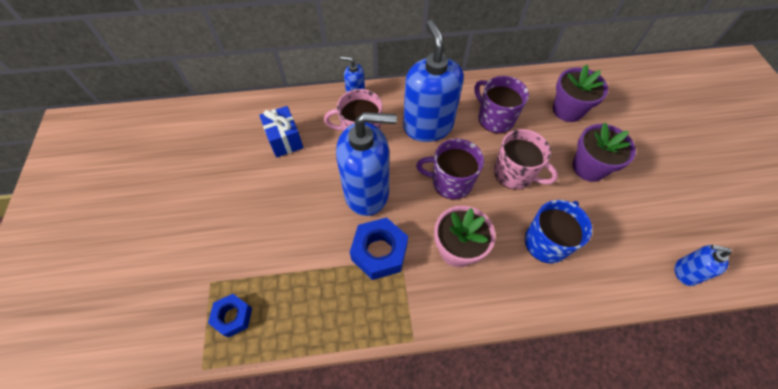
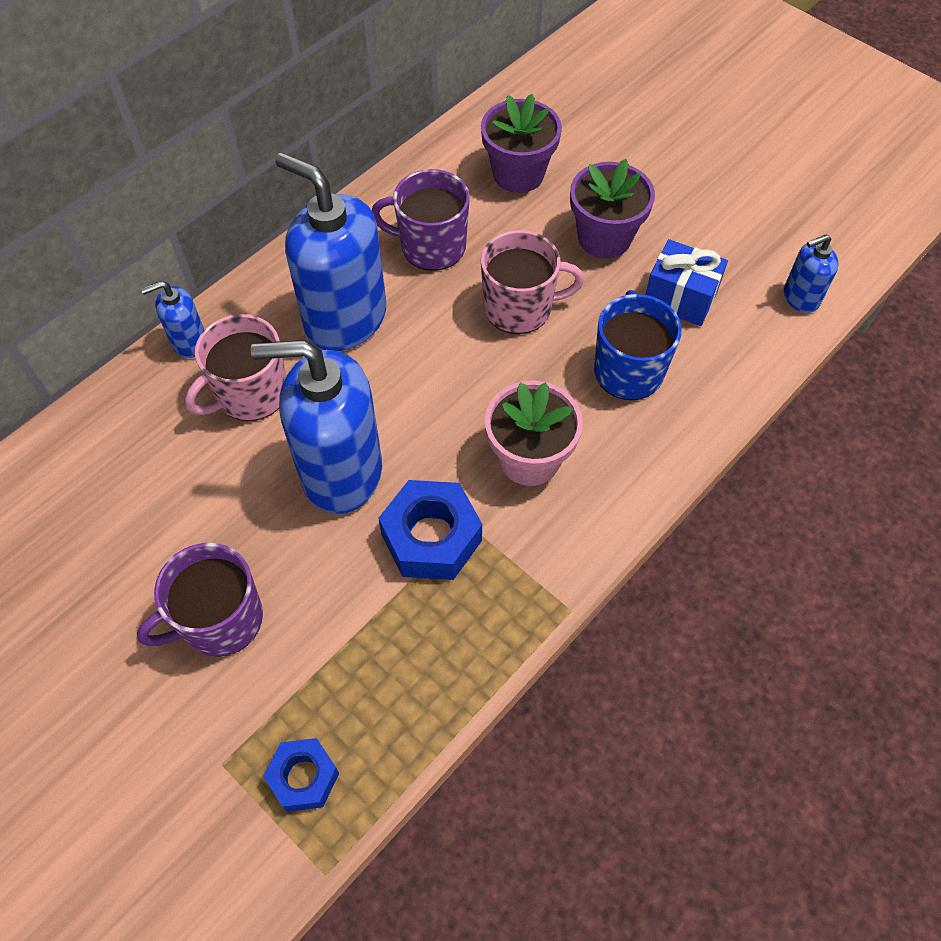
camera: 40 degrees left, 0 degrees up
(284, 140) = (135, 485): blue gift -> blue gift (680, 298)
(367, 192) = (341, 472): blue soap dispenser -> blue soap dispenser turned 135 degrees counterclockwise
(451, 182) = (446, 376): purple mug -> purple mug (220, 620)

